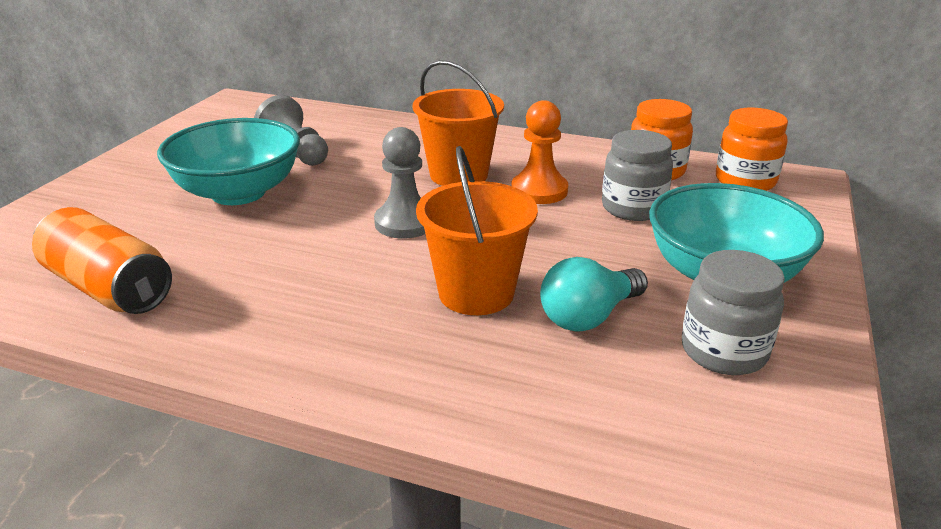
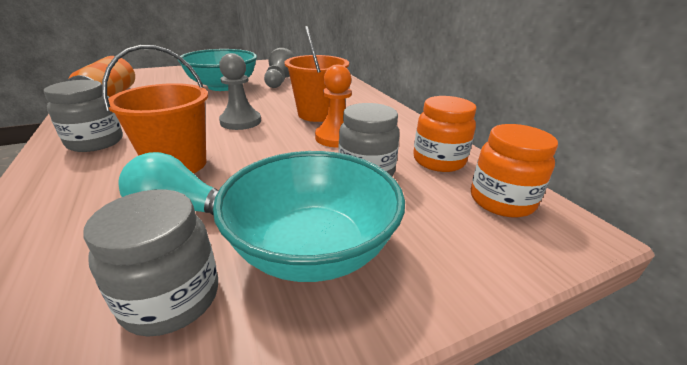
camera: 45 degrees right, 0 degrees up
(315, 332) = (95, 142): none -> grey jar

